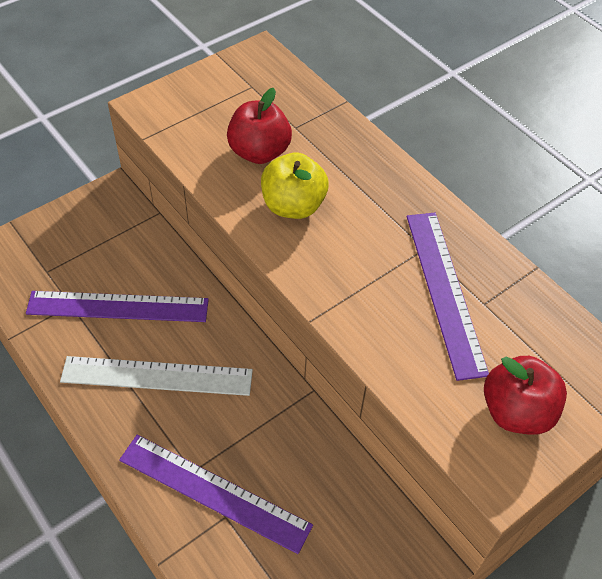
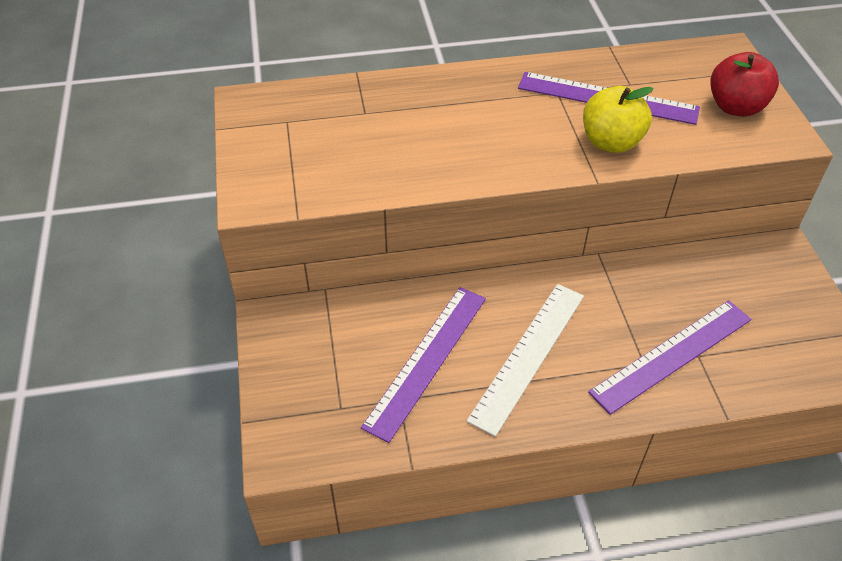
camera: 60 degrees left, 5 degrees down
(259, 152) = (380, 145): red apple -> none
(293, 206) = (462, 146): yellow apple -> yellow apple (611, 142)

